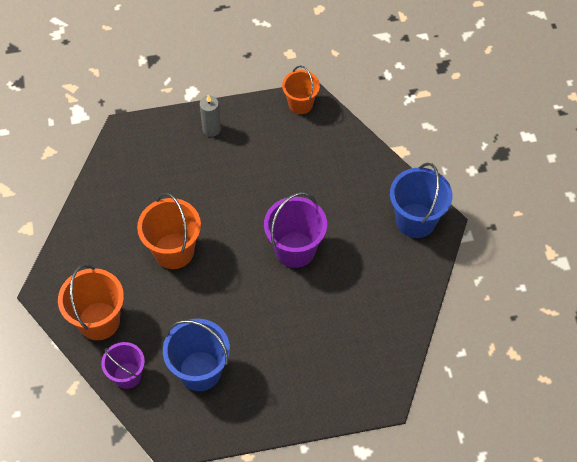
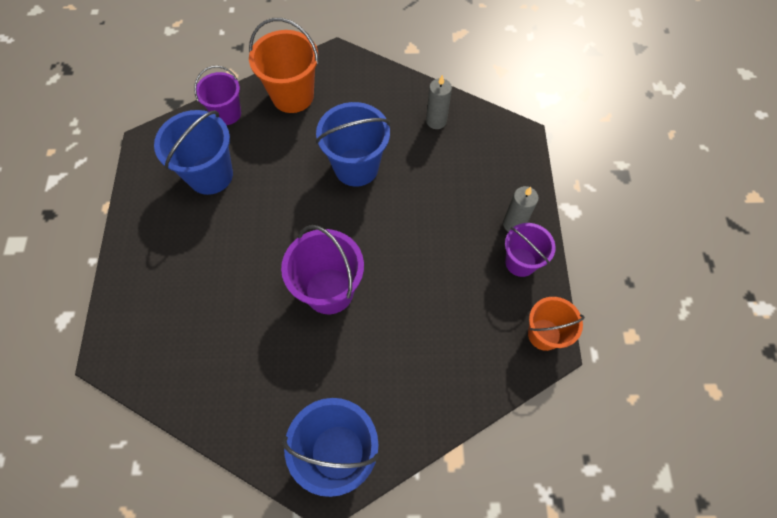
camera: 100 degrees right, 5 degrees up
(115, 195) = (436, 121): none -> grey candle
(173, 251) = (356, 167): orange bucket -> blue bucket
(245, 122) = (520, 262): none -> purple bucket

